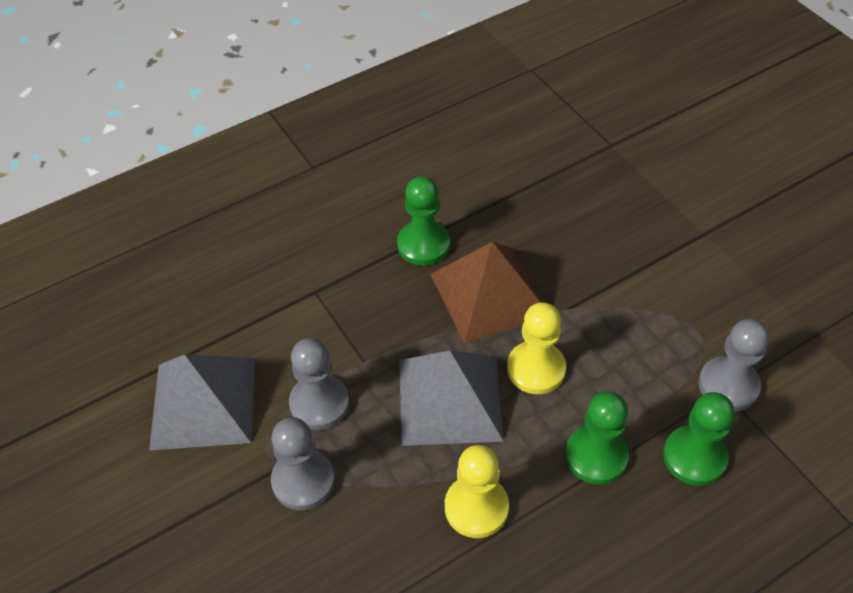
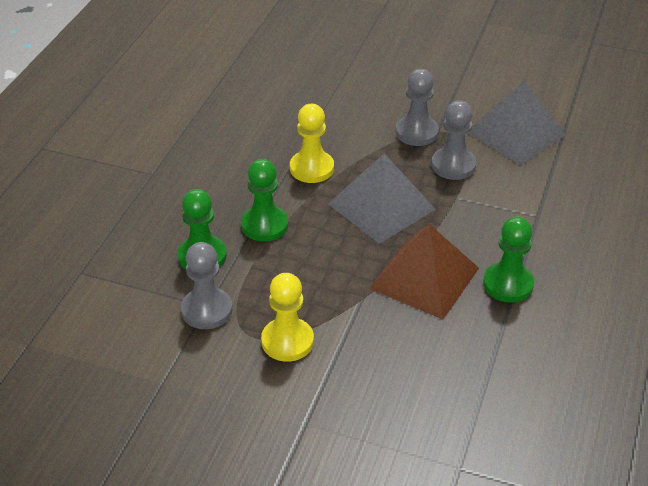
camera: 140 degrees right, 10 degrees down
(536, 369) = (345, 250): yellow pawn -> yellow pawn (287, 341)

